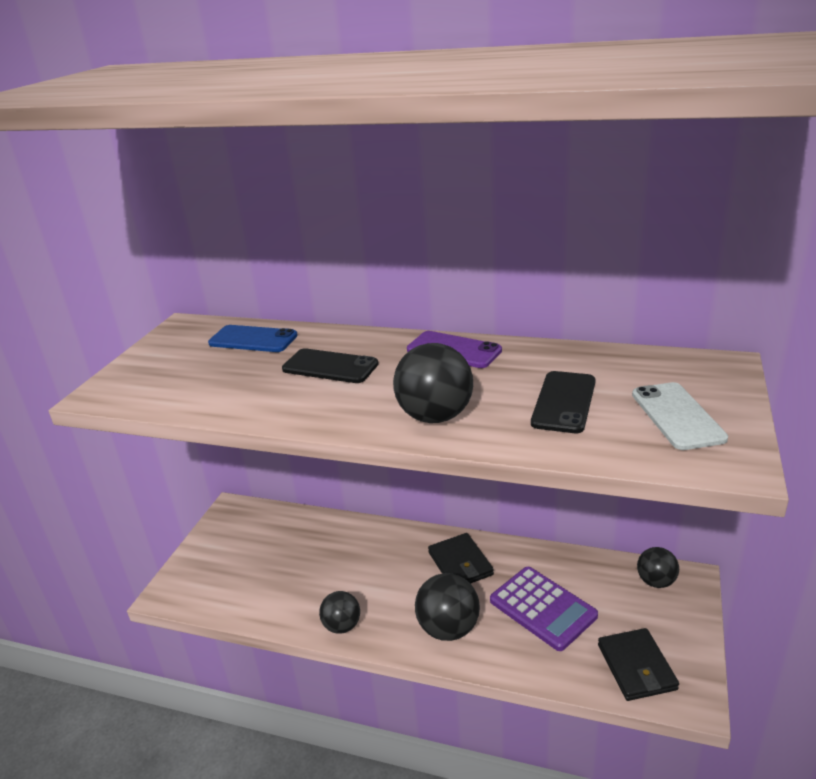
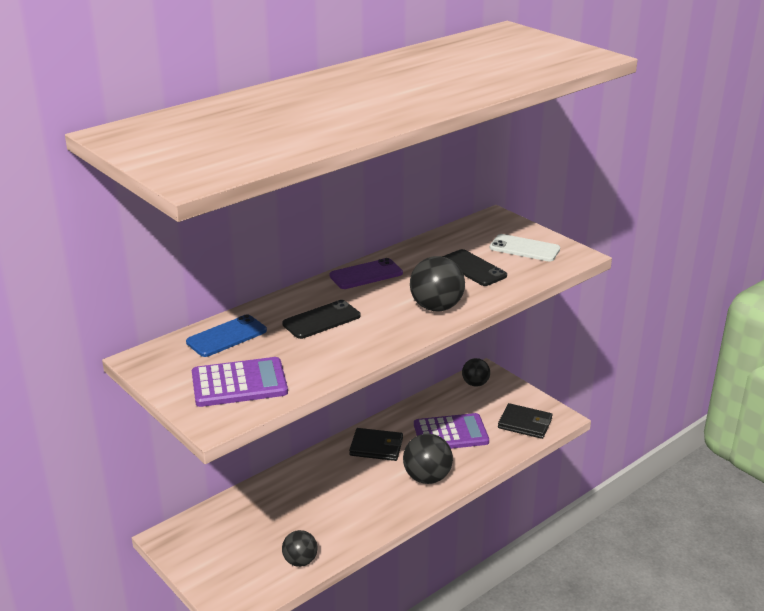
camera: 60 degrees left, 0 degrees up
(173, 378) = (239, 383): none -> purple calculator
(342, 626) = (374, 523): black ball -> black ball (300, 561)

